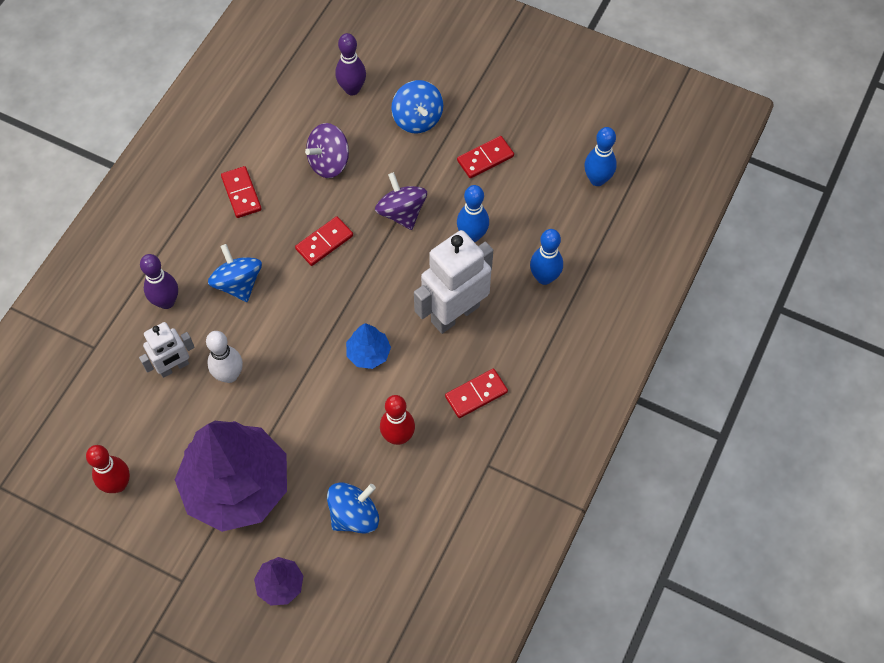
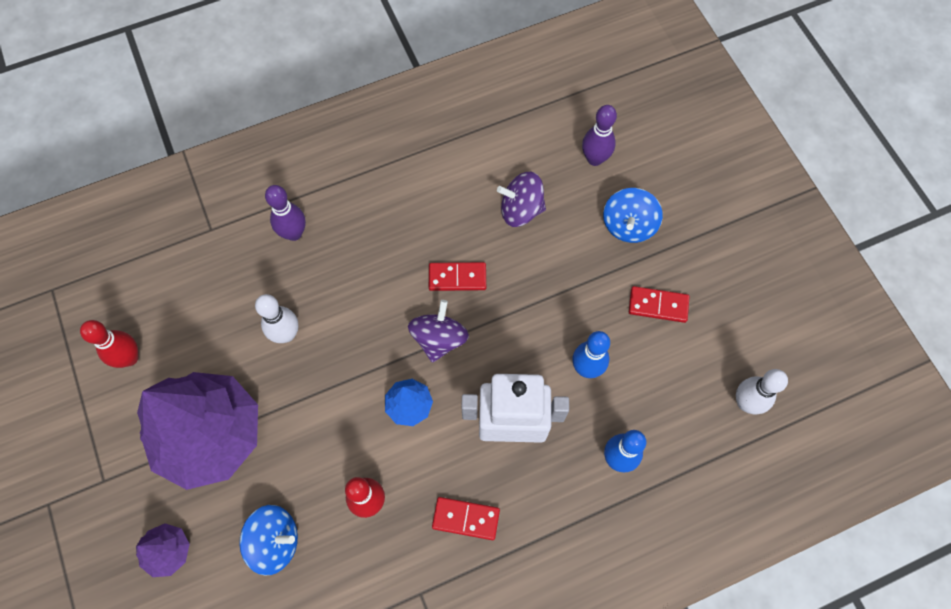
camera: 40 degrees right, 5 degrees up
(174, 367) = (252, 293): white robot -> none
(238, 283) = (360, 260): blue spinning top -> none
(241, 193) = (428, 185): red domino -> none
(401, 212) = (543, 300): purple spinning top -> purple spinning top (439, 339)
(597, 179) = (745, 403): blue bowling pin -> white bowling pin

